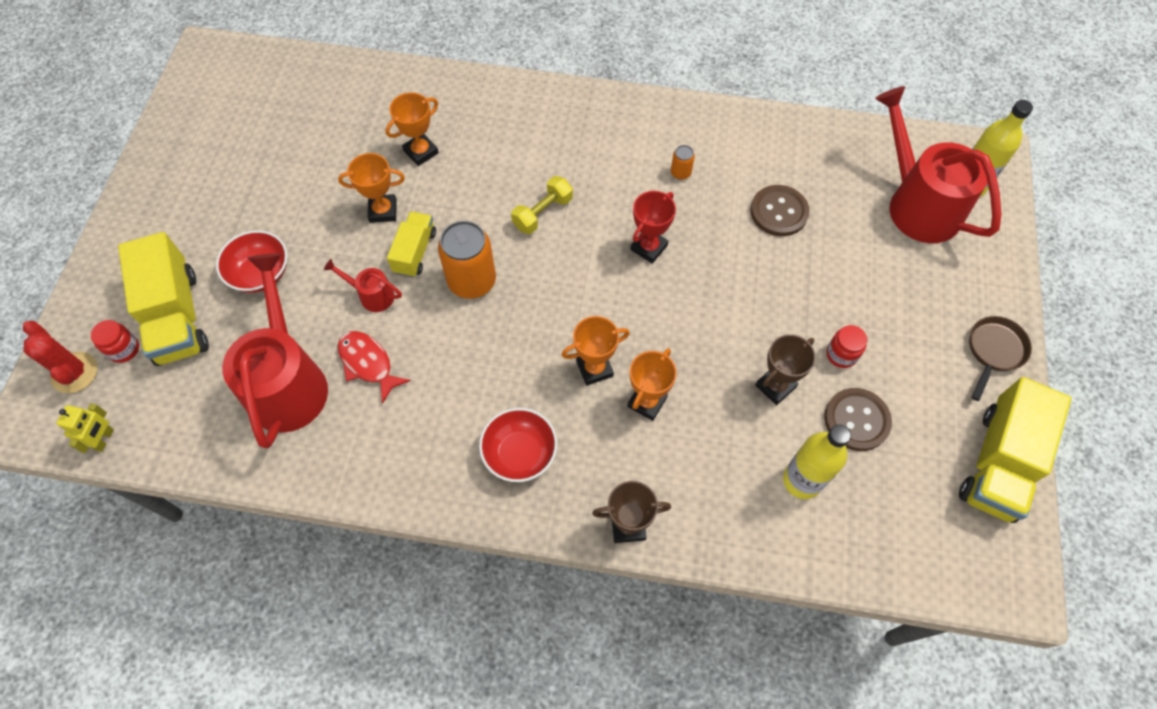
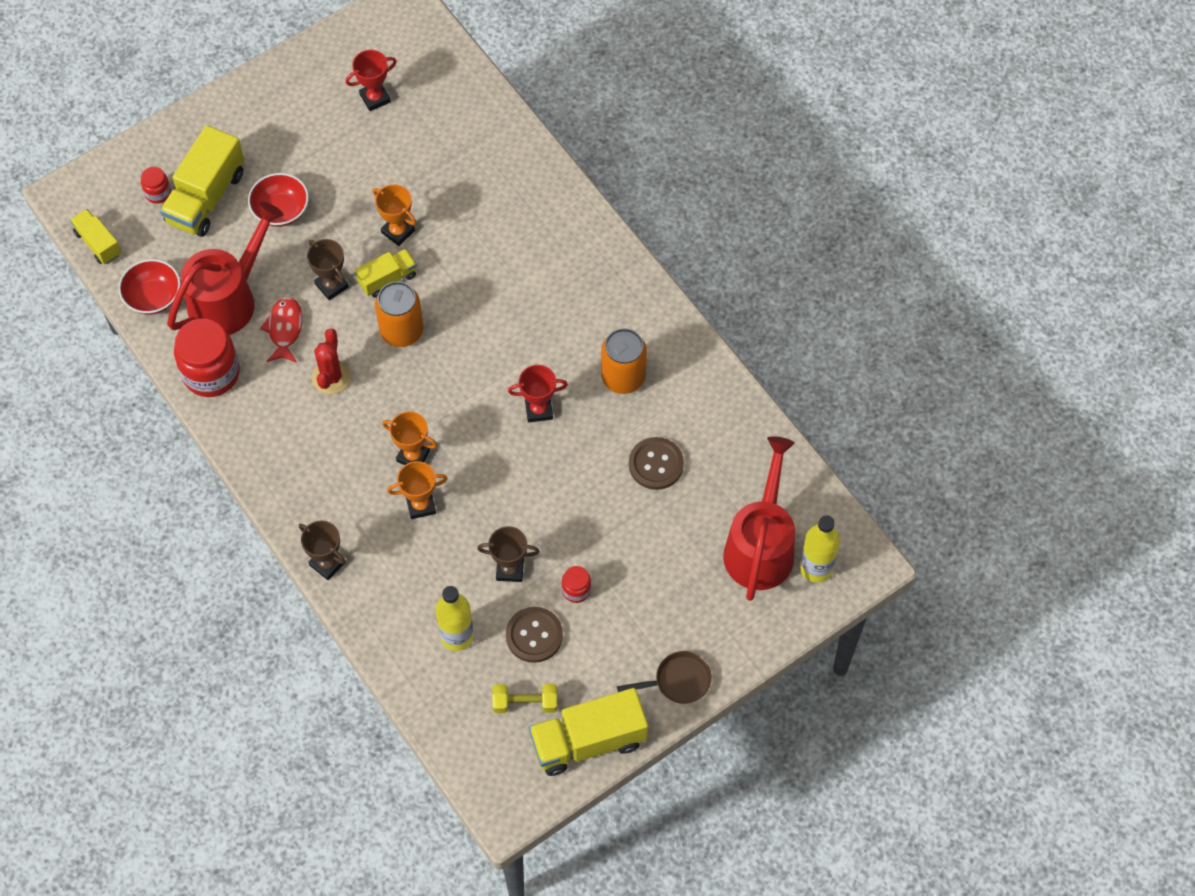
camera: 45 degrees right, 0 degrees up
(74, 372) = (118, 184): red cactus -> red cactus (331, 377)
(104, 439) = (98, 243): yellow robot -> yellow truck
(253, 132) = (375, 98): none -> red trophy
(339, 458) = (211, 373): none -> red jar
(372, 295) = (331, 285): red watering can -> brown trophy
(421, 152) = (467, 208): orange trophy -> none
(520, 453) = (313, 465): red bowl -> red bowl (153, 297)
(542, 213) = (497, 324): yellow dumbbell -> yellow dumbbell (525, 703)
(680, 173) = (623, 377): orange can -> orange can, size x2.20

